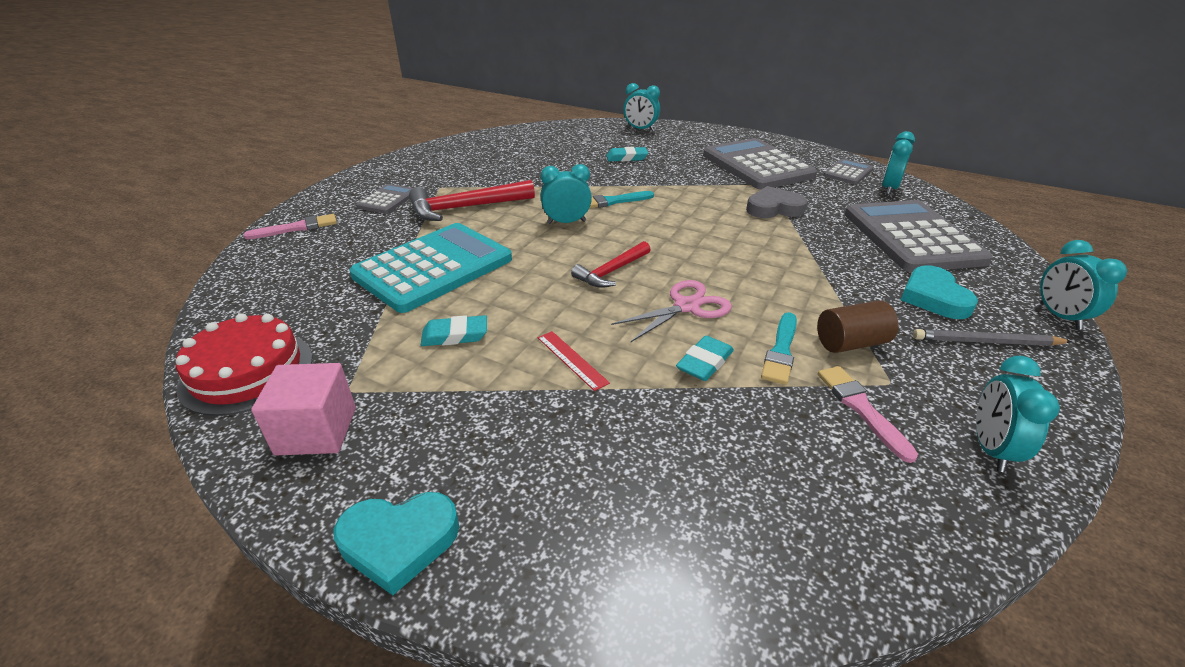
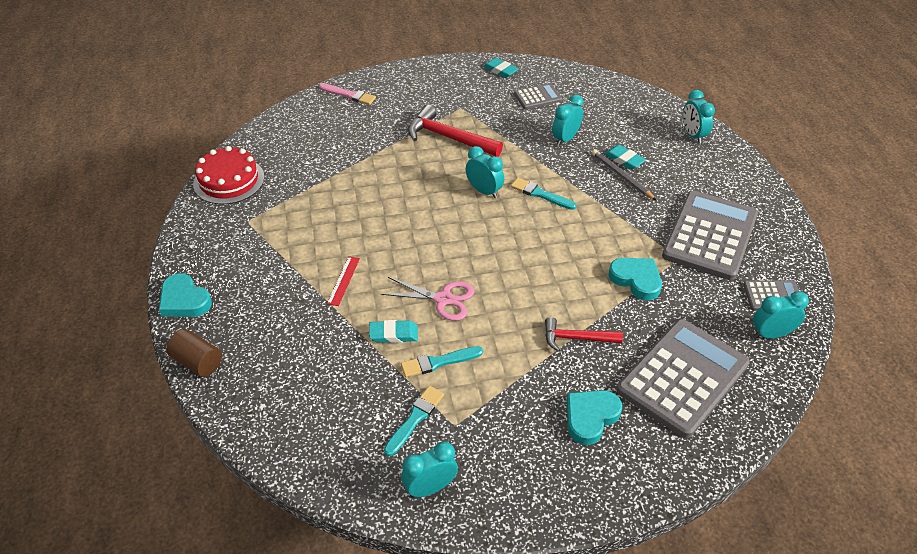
camera: 50 degrees right, 10 degrees up
(316, 431) = (216, 231): pink cube -> none
(387, 200) = (419, 101): grey calculator -> grey calculator (537, 97)
(433, 267) = (369, 174): turquoise calculator -> none
(455, 335) = (320, 225): turquoise eraser -> turquoise eraser (500, 70)
(611, 272) = (446, 246): red hammer -> red hammer (576, 338)
(774, 208) = (636, 280): grey heart -> turquoise heart
(851, 343) = (481, 391): brown cylinder -> brown cylinder (198, 362)
(861, 408) = (415, 418): pink brush -> turquoise brush
(986, 342) = (555, 461): grey pencil -> grey pencil (622, 176)
(1059, 316) = (640, 498): turquoise clock -> turquoise clock (565, 139)

